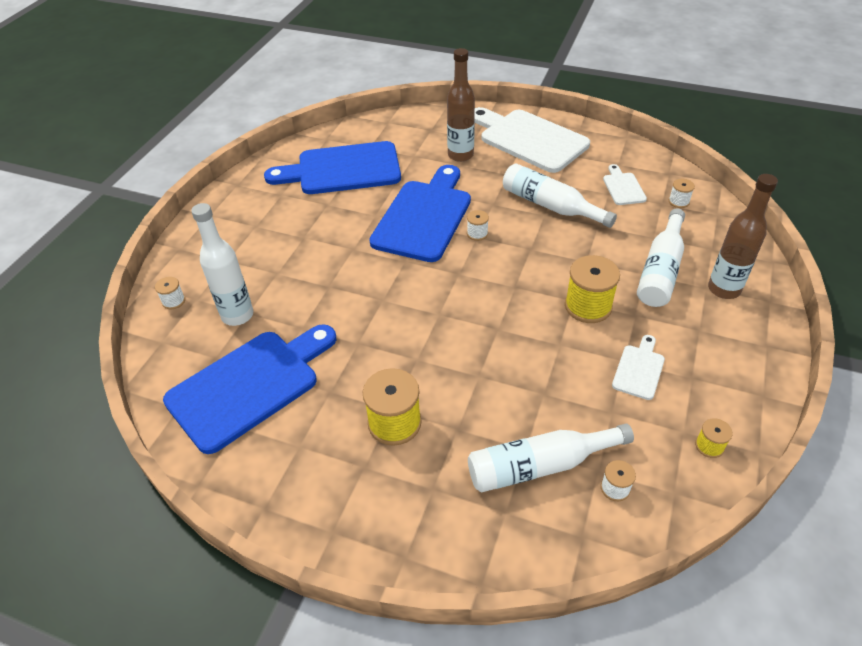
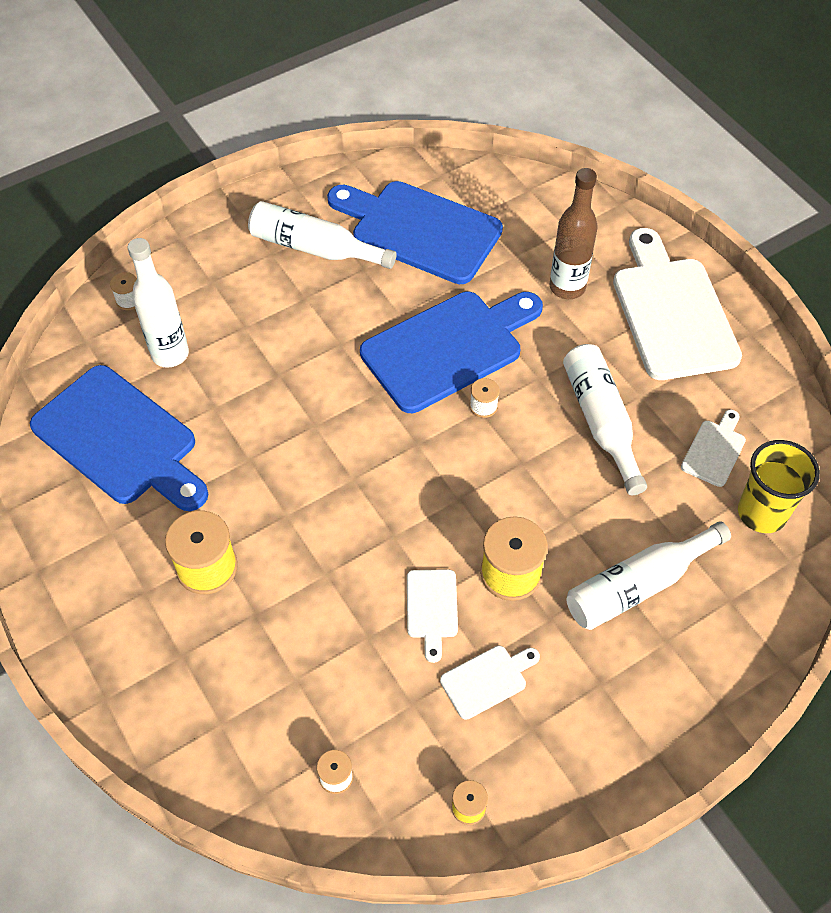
camera: 35 degrees right, 10 degrees up
(249, 385) = (120, 439): blue cutting board -> blue cutting board turned 45 degrees clockwise
(539, 465) = (291, 704): white bottle -> white bottle (314, 248)
(564, 353) = (432, 608): none -> white cutting board
(678, 201) = (761, 513): white spool -> yellow cup
(724, 289) = (684, 657): brown bottle -> none

